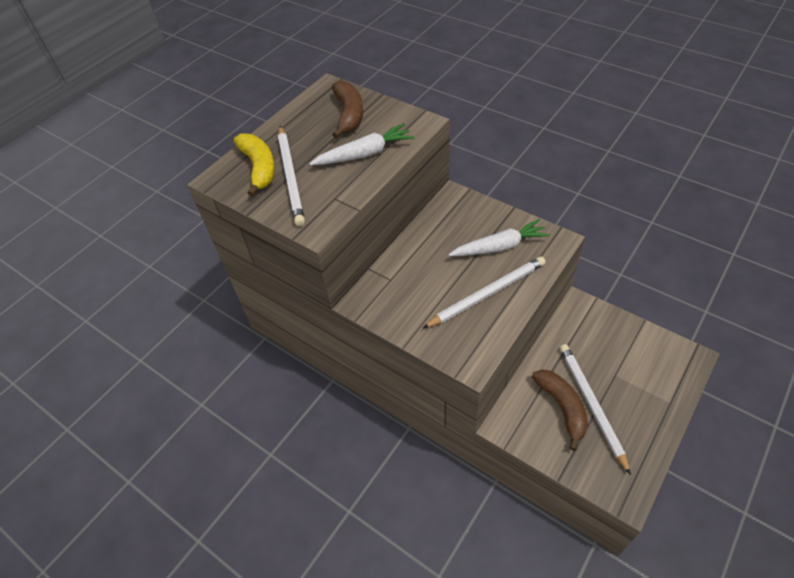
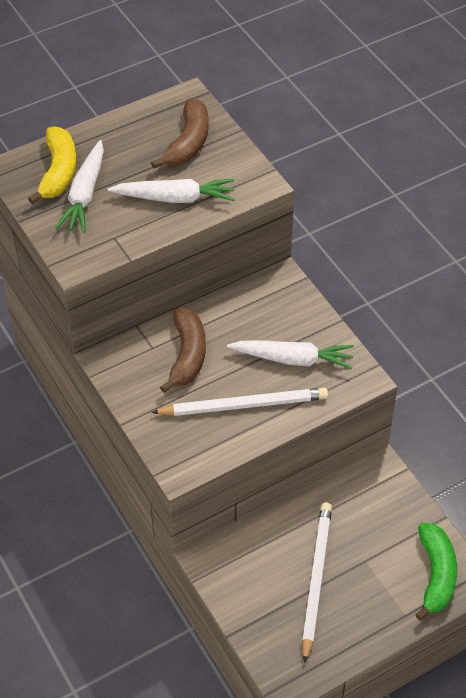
camera: 20 degrees right, 0 degrees up
(291, 176) = (85, 195): white pencil -> white carrot
(562, 407) = (282, 568): brown banana -> brown banana (187, 355)
(668, 363) = (436, 574): none -> green banana

